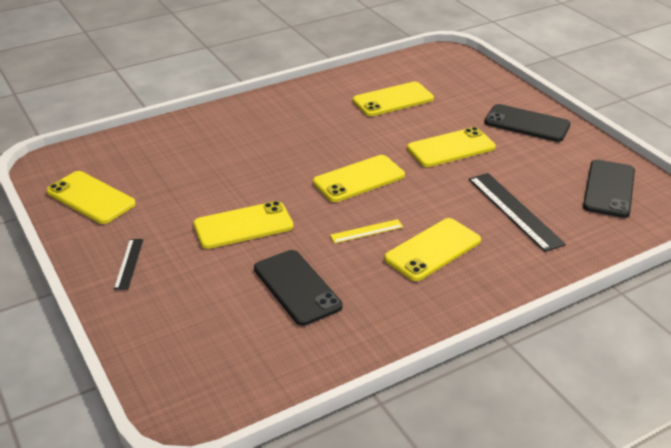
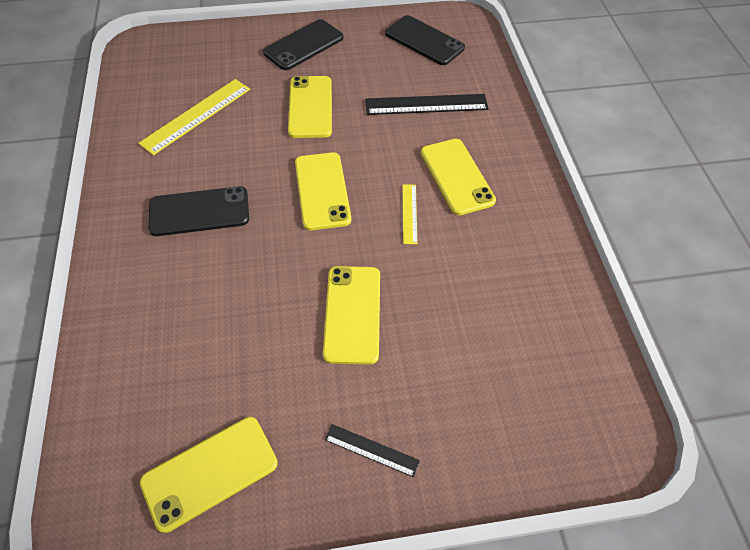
camera: 70 degrees left, 20 degrees up
(297, 287) = (472, 295): black phone -> black phone (199, 211)
(393, 100) = (196, 116): yellow phone -> yellow ruler

